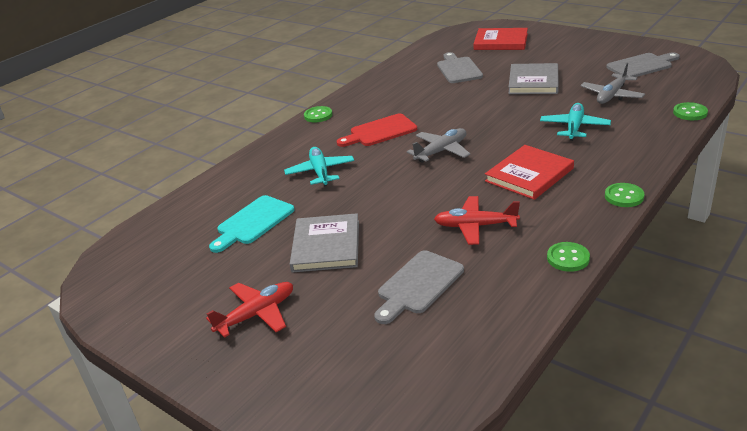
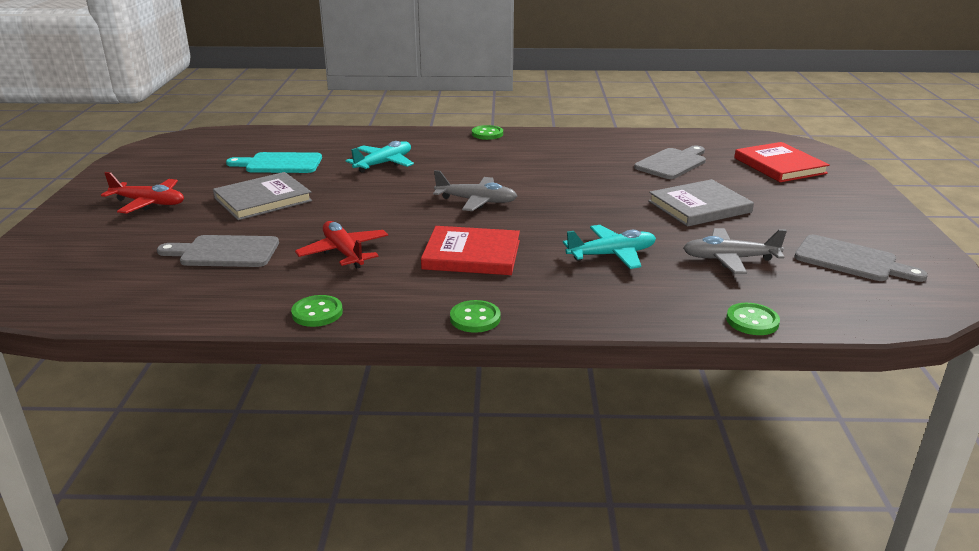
camera: 50 degrees right, 5 degrees down
(380, 132) = (485, 165): red cutting board -> none

